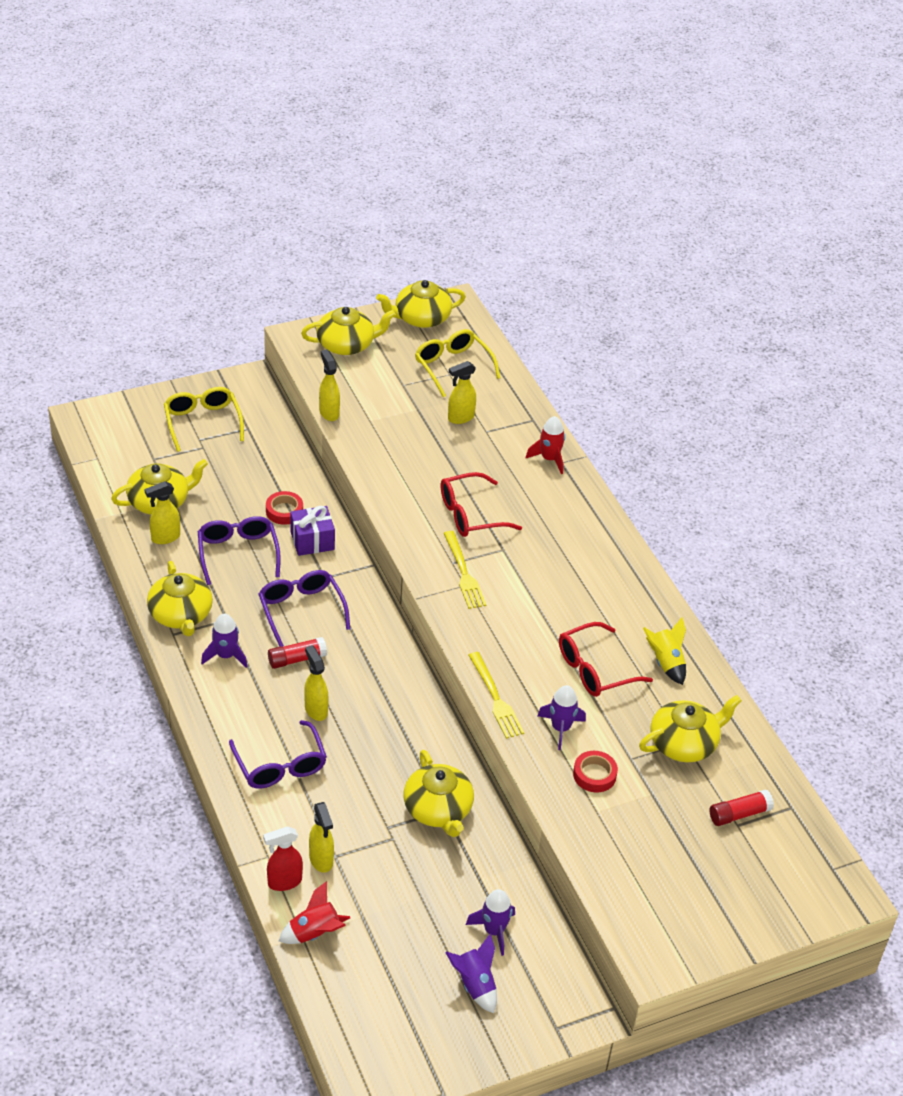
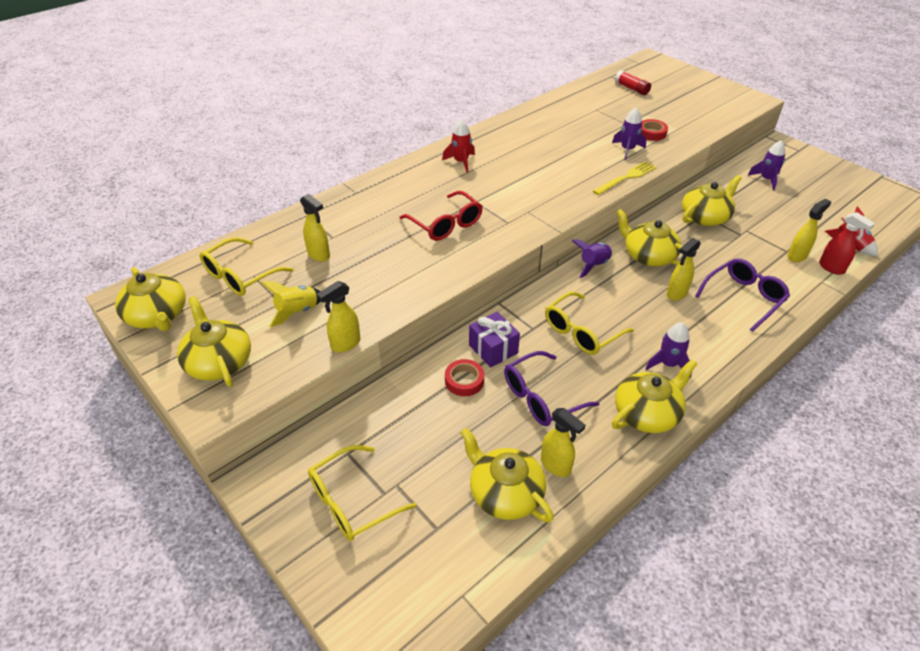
camera: 105 degrees left, 0 degrees up
(297, 659) = (636, 319): red glue stick -> none
(301, 610) = (582, 331): purple glasses -> yellow glasses
(464, 573) = (515, 214): yellow fork -> none
(475, 984) = (807, 179): purple rocket -> purple rocket (593, 265)
(549, 459) = (354, 198): red rocket -> red rocket (461, 162)
(595, 669) = (565, 145): red glasses -> none
(665, 662) = (537, 123): yellow rocket -> yellow rocket (297, 311)
(684, 743) = (597, 109): yellow teapot -> yellow teapot (648, 256)

